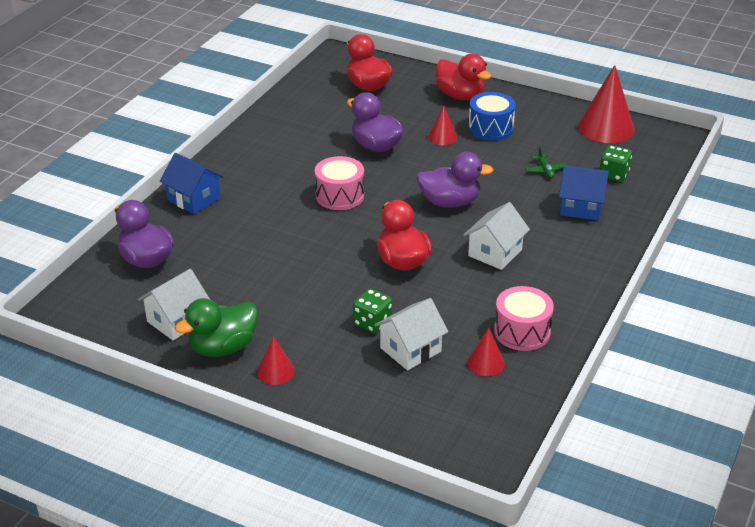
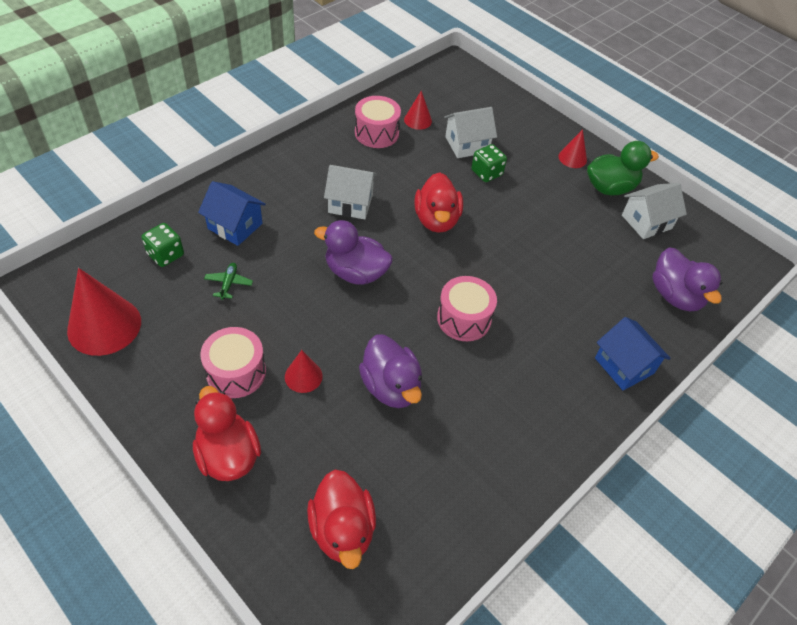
camera: 165 degrees left, 15 degrees up
(491, 128) = (236, 372): blue drum -> pink drum
(495, 253) = (350, 203): white house -> white house turned 45 degrees clockwise

